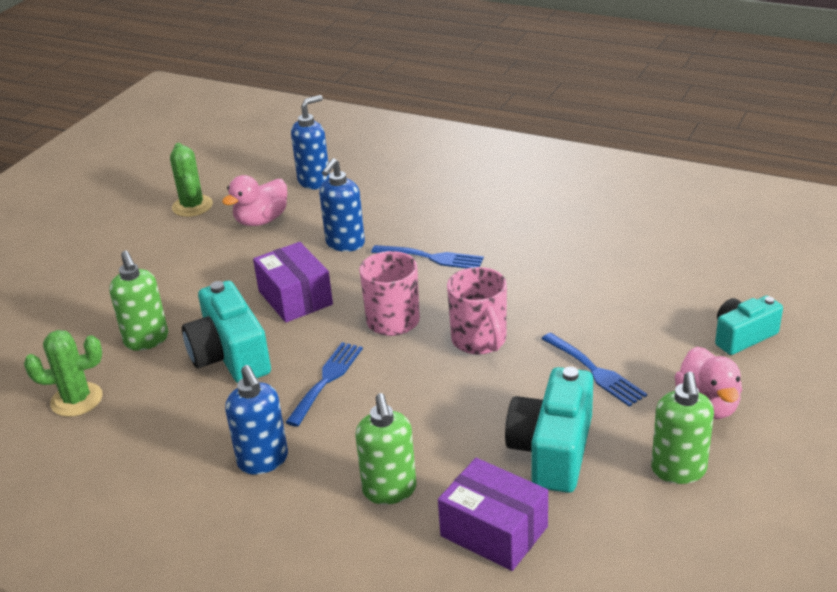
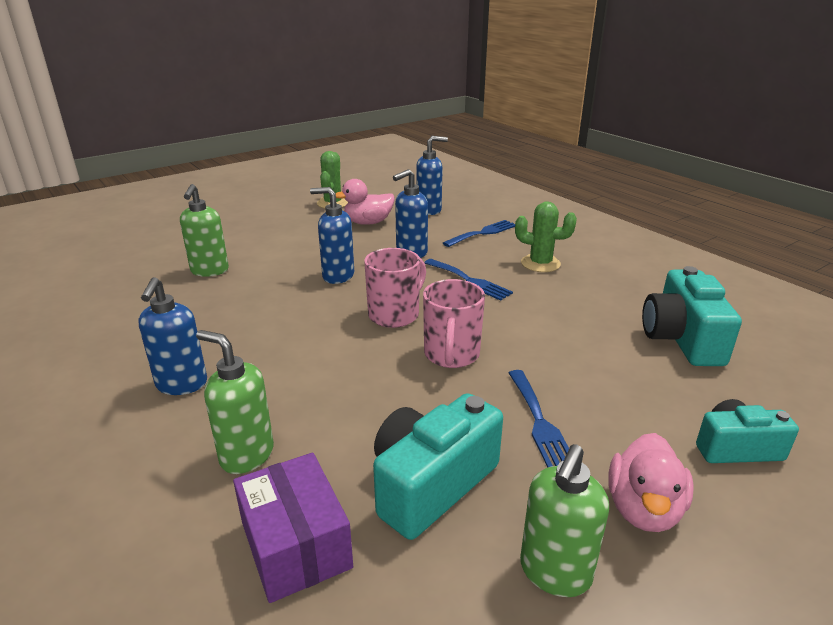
camera: 25 degrees right, 5 degrees down
(76, 400) = (121, 293): green cactus -> green cactus (540, 263)
(230, 355) = (249, 299): turquoise camera -> turquoise camera (681, 339)
(295, 298) = (337, 276): purple box -> blue soap dispenser
(327, 380) = (297, 341): blue fork -> blue fork (483, 233)
(390, 491) = (246, 455): green soap dispenser -> green soap dispenser turned 105 degrees clockwise

